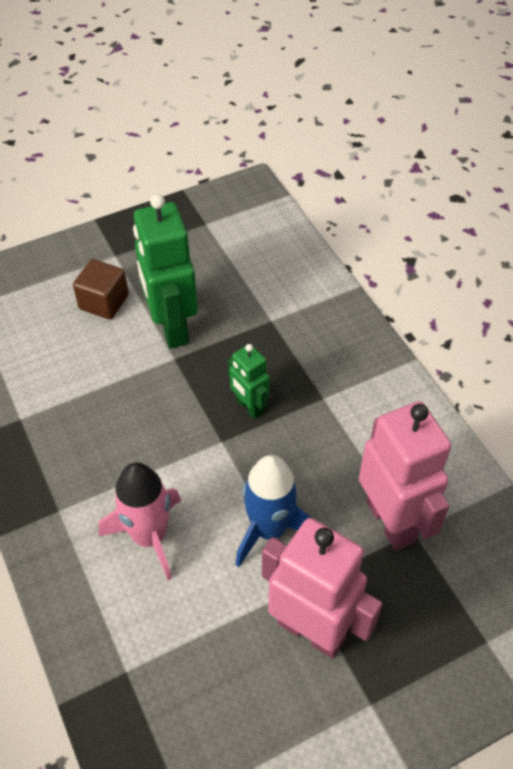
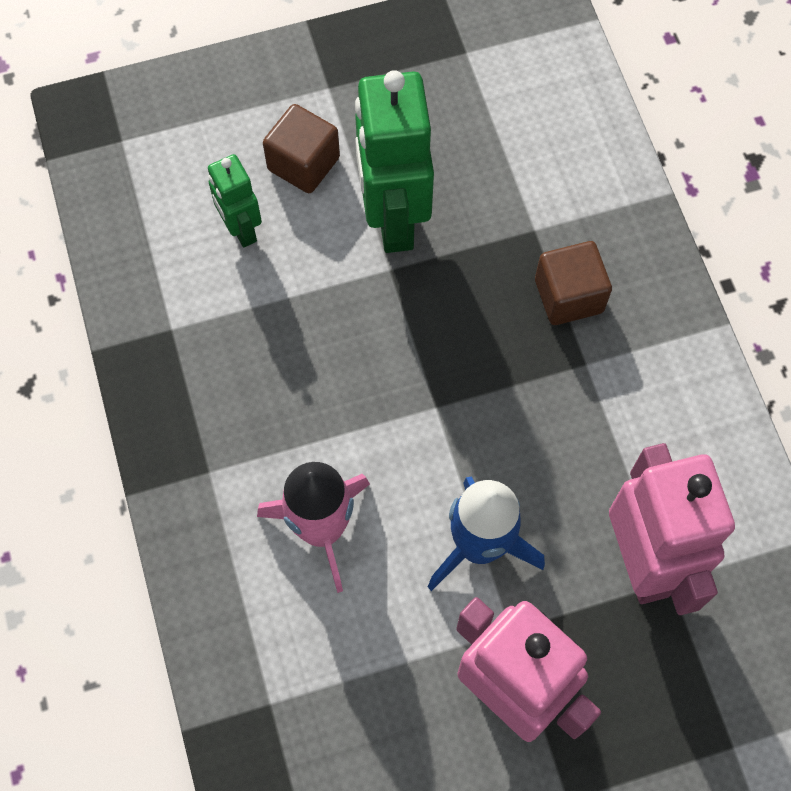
camera: 10 degrees right, 15 degrees up
(249, 407) = (481, 361): green robot -> green robot (241, 229)
(302, 357) = (568, 296): none -> brown cube

